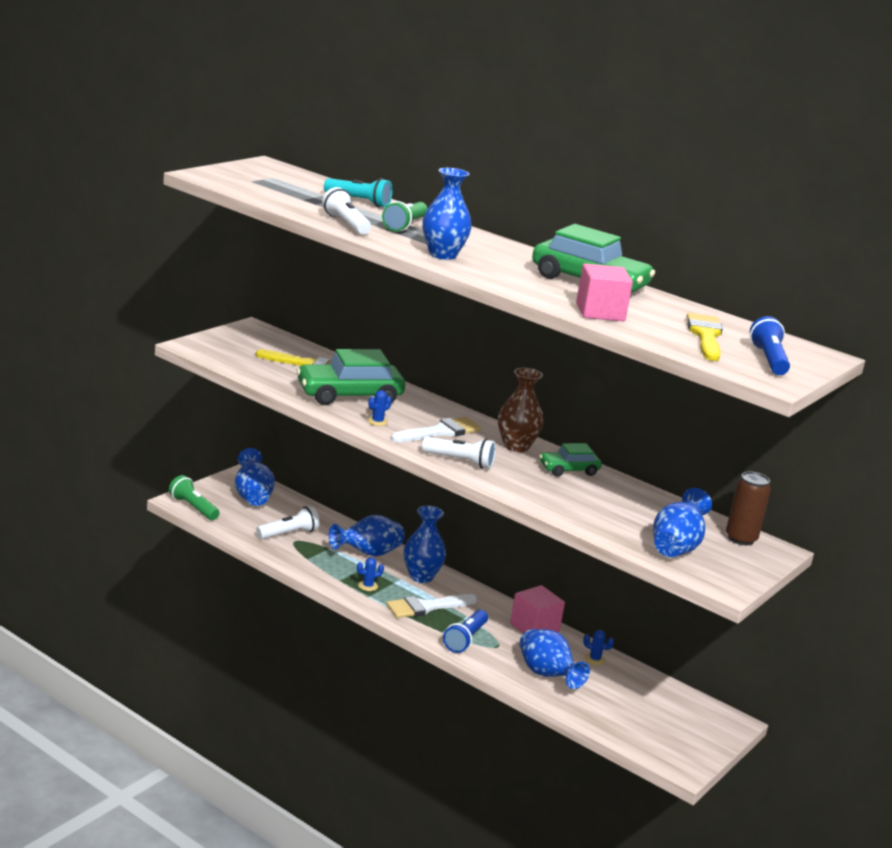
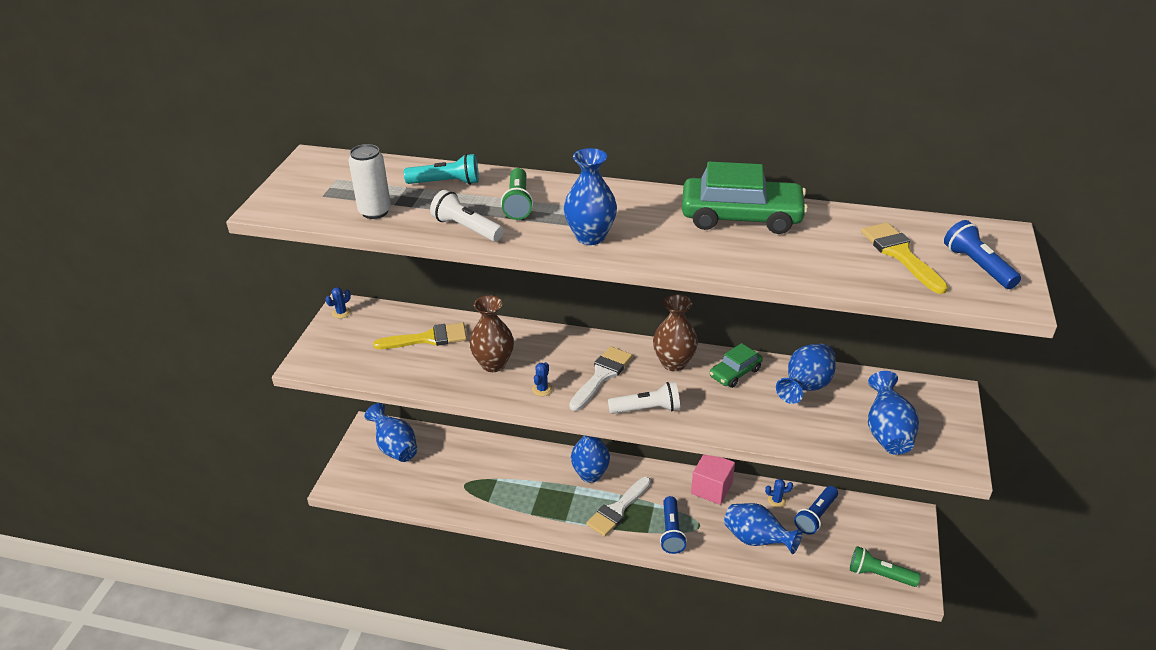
camera: 20 degrees left, 15 degrees up
(193, 507) = (353, 488): green flashlight -> green flashlight (879, 575)
(283, 198) = (375, 212): none -> white can
(289, 533) = (454, 478): white flashlight -> none
(349, 395) = (493, 364): green car -> brown vase
(368, 554) = (532, 469): blue vase -> blue vase (805, 387)
(368, 586) = (557, 509): blue cactus -> blue cactus (341, 312)
(600, 312) = (793, 263): pink cube -> none
(625, 684) = (815, 516): none -> blue flashlight
(741, 539) = (919, 393): brown can -> none

